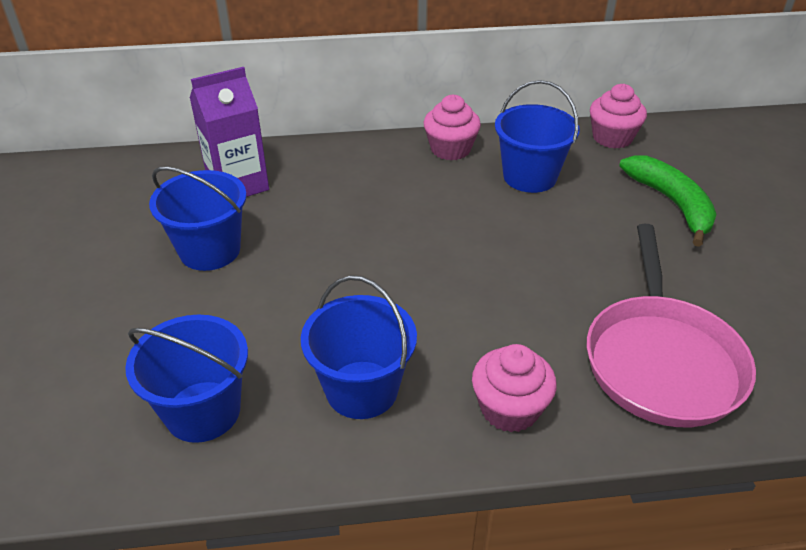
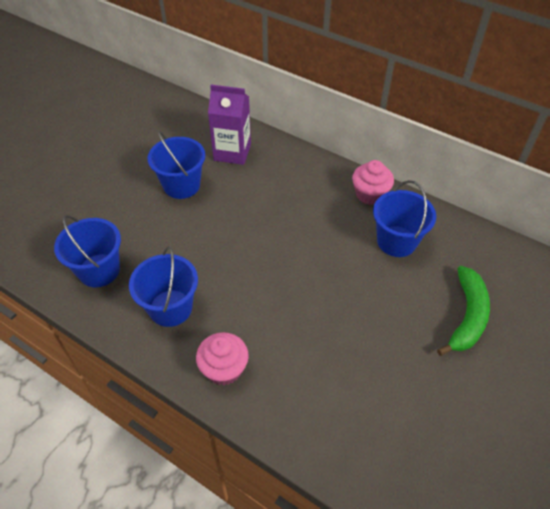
camera: 40 degrees right, 10 degrees up
(612, 138) = (486, 246): pink cupcake -> none
(661, 360) = (332, 403): pink pan -> none

